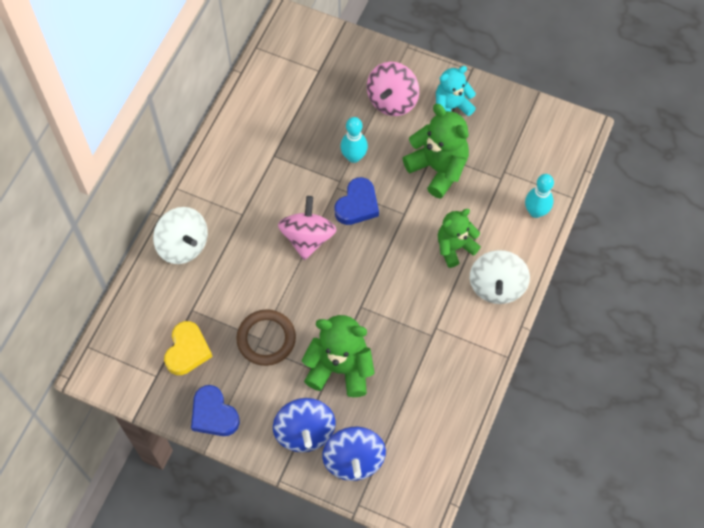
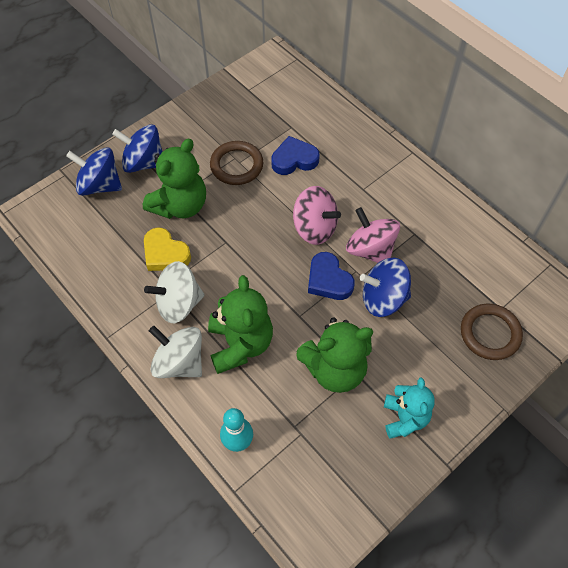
camera: 115 degrees right, 5 degrees down
(183, 245) = (353, 139): white spinning top -> white spinning top (178, 303)
(187, 350) = (257, 113): yellow heart -> yellow heart (165, 254)
(214, 414) = (195, 113): blue heart -> blue heart (294, 159)
(346, 72) = (490, 333): none -> brown ring
(354, 157) = (383, 298): turquoise bowling pin -> blue spinning top
(392, 100) = (437, 362): pink spinning top -> pink spinning top (370, 249)
(455, 247) = (240, 344): green teddy bear -> green teddy bear, size x1.51

